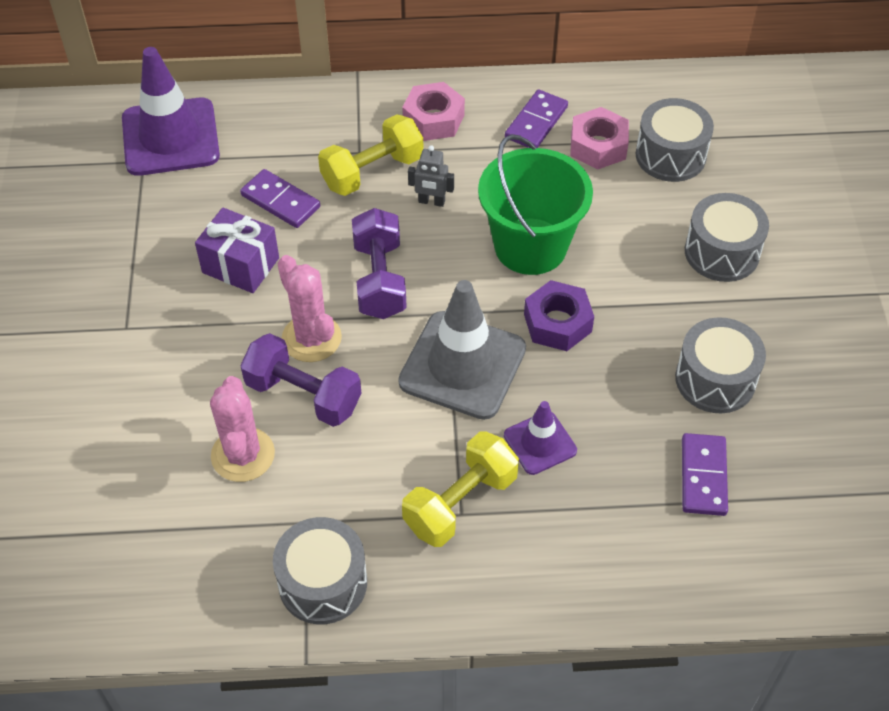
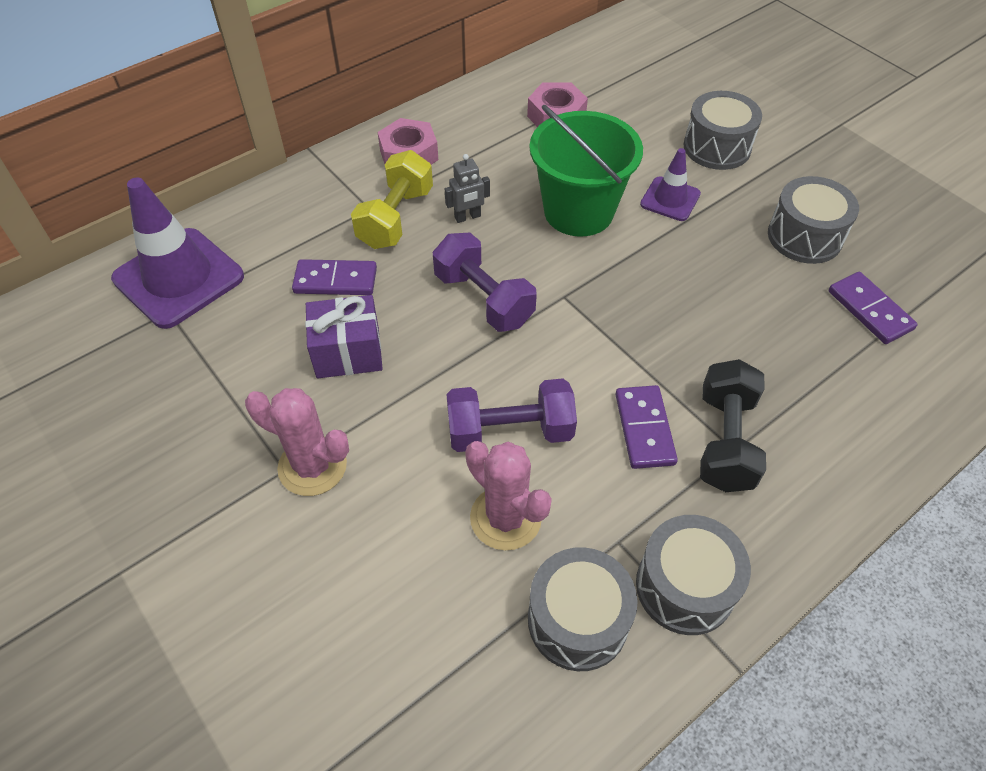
camera: 35 degrees left, 0 degrees up
(311, 338) = (471, 379): pink cactus -> pink cactus (312, 466)
(460, 503) = (725, 441): yellow dumbbell -> black dumbbell
(462, 365) = (617, 330): grey traffic cone -> none
(536, 122) = (493, 121): purple domino -> purple domino (644, 429)
(540, 443) = (735, 355): purple traffic cone -> purple traffic cone (670, 199)
(557, 323) = (655, 257): purple nut -> none
(670, 155) = (614, 99): grey drum -> grey drum (577, 620)

